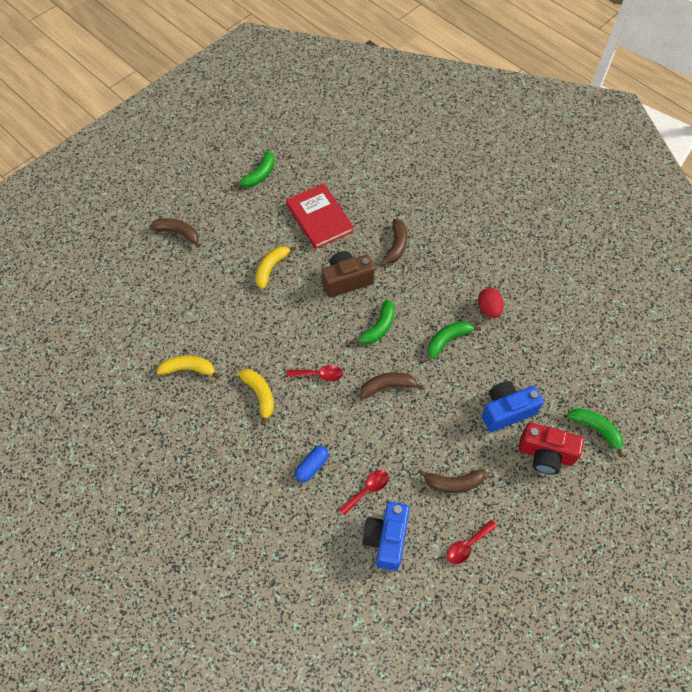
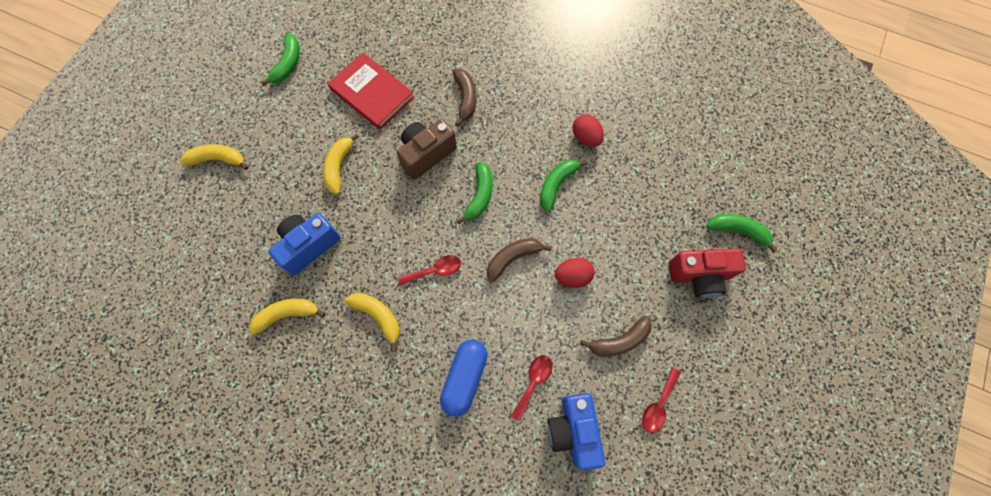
camera: 20 degrees left, 10 degrees up
(178, 233) = (218, 159): brown banana -> yellow banana
(312, 466) = (464, 378): blue capsule -> blue capsule, size x1.55
(433, 418) = (572, 276): none -> red egg
(506, 411) = (643, 242): blue camera -> blue camera (309, 246)

